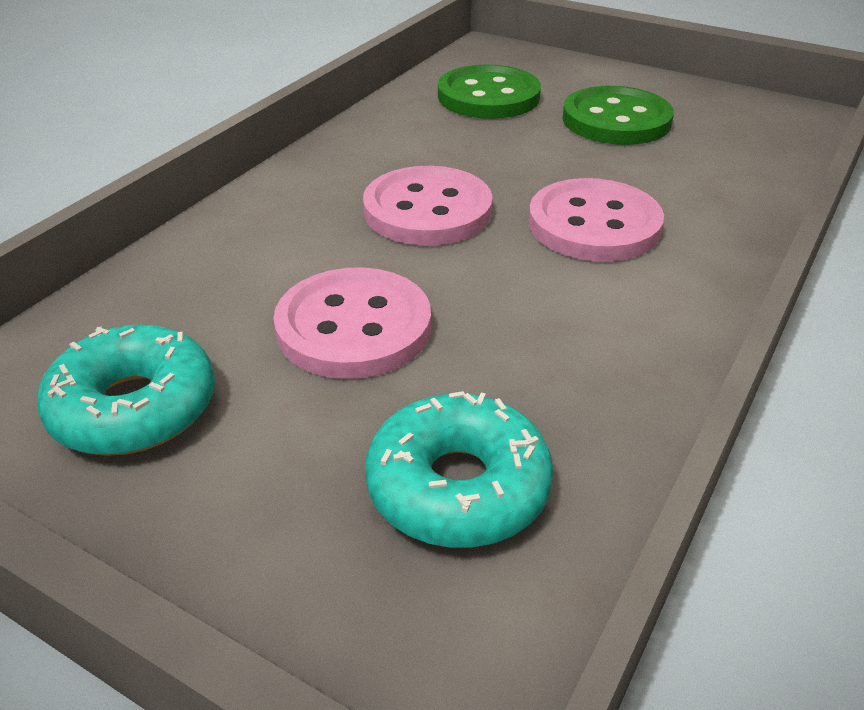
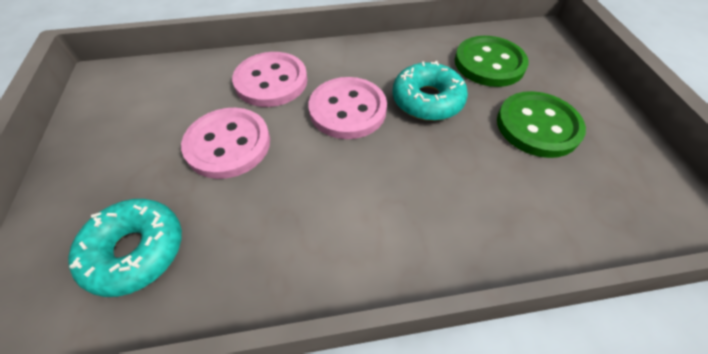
camera: 50 degrees right, 15 degrees up
(134, 408) = (129, 117): turquoise donut -> turquoise donut (427, 100)
(594, 225) = (405, 180): pink button -> pink button (271, 81)

